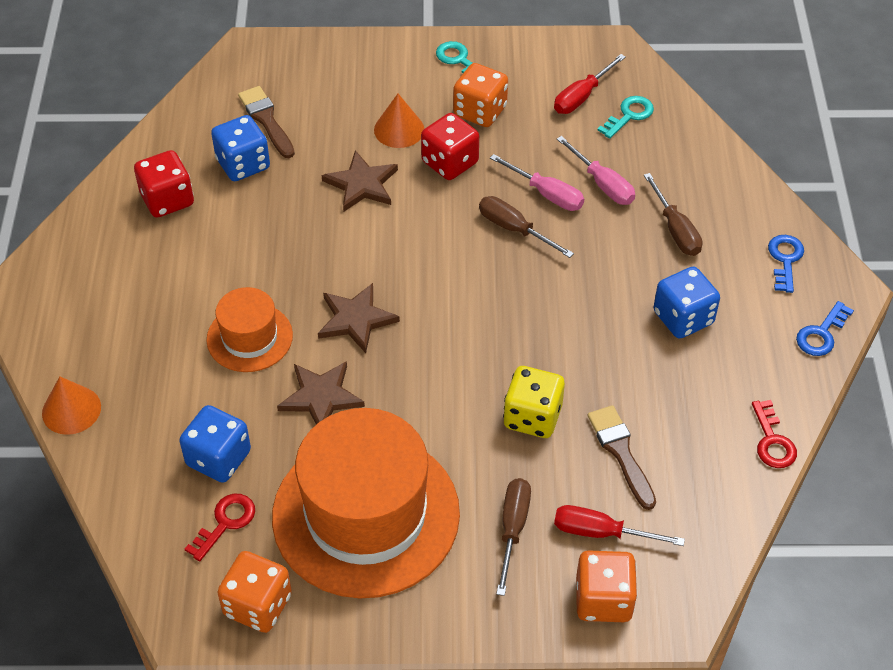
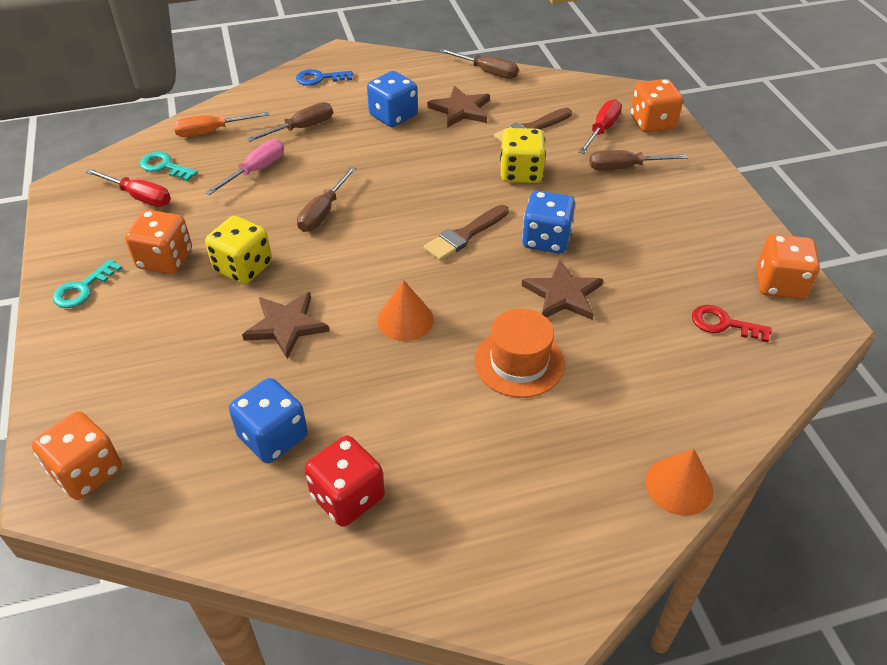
camera: 105 degrees left, 5 degrees down
(218, 458) = (664, 347): blue dice -> blue dice (546, 240)
(258, 65) = (87, 472): none -> orange dice
(266, 120) = (192, 435): brown brush -> brown brush (464, 235)
(356, 319) = (465, 291): brown star -> brown star (461, 110)
(366, 514) = (660, 242): orange hat -> none
(399, 129) = (198, 314): orange cone -> orange cone (405, 320)
(450, 162) = (243, 267): red dice -> yellow dice
(546, 194) = (274, 200): pink screwdriver -> none
(601, 532) = (602, 130): red screwdriver -> red screwdriver turned 150 degrees counterclockwise
(686, 154) = (211, 132): none -> orange screwdriver
(772, 441) = (487, 72): red key -> brown screwdriver
(821, 334) = (386, 60): blue key -> none

